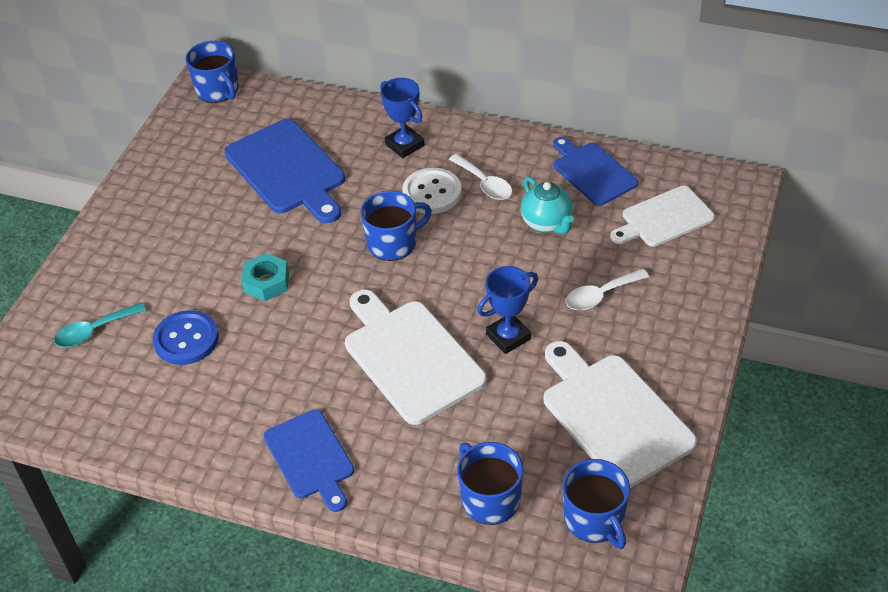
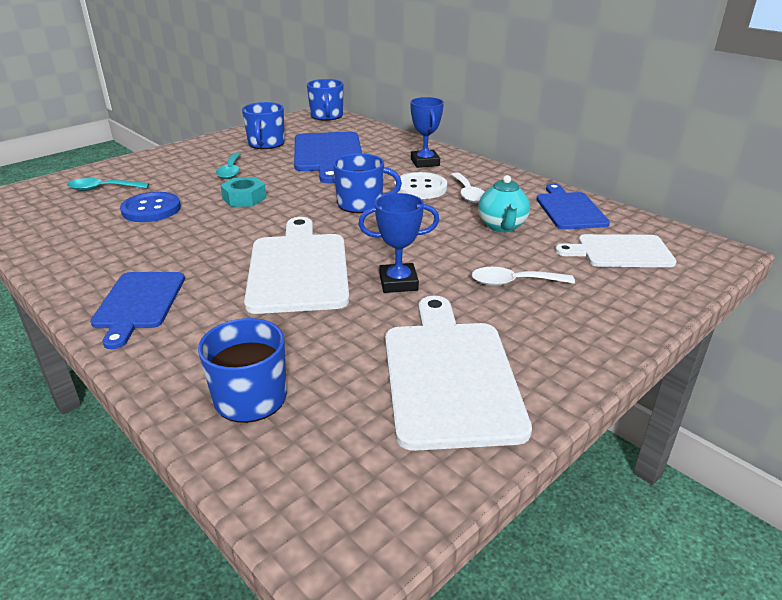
camera: 25 degrees right, 15 degrees down
(207, 243) = (231, 171): none -> turquoise spoon
(594, 520) = (341, 465): blue mug -> blue mug (266, 144)

